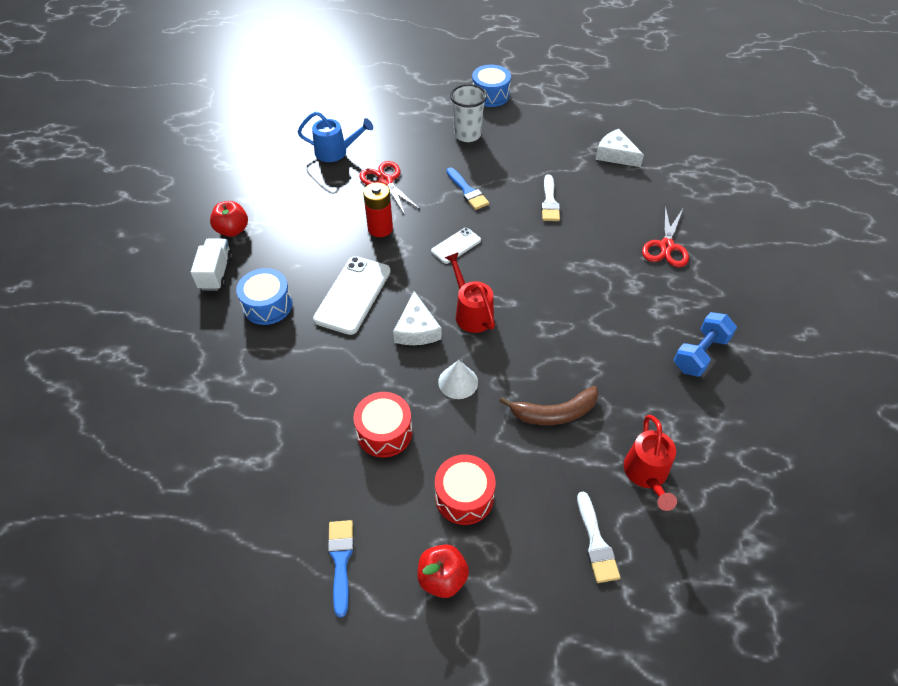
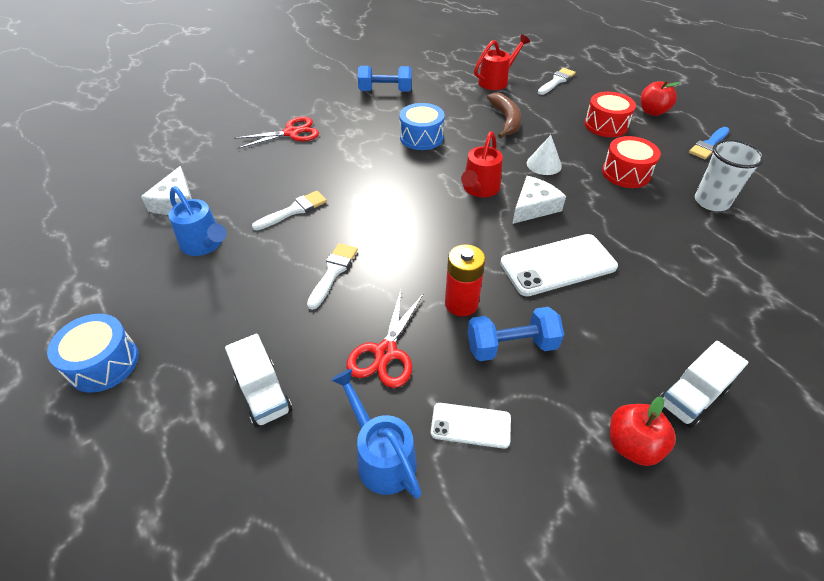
camera: 130 degrees left, 5 degrees down
(267, 305) = (652, 315): blue drum -> blue drum (421, 137)
(330, 228) = (511, 346): none -> blue dumbbell
(412, 133) = (263, 393): none -> white truck
(456, 246) = (419, 237): white phone -> white phone (470, 425)
(467, 135) = (223, 332): white cup -> white cup (711, 202)
(467, 191) = (333, 272): blue brush -> white brush
(552, 152) = (205, 245): none -> blue watering can
(554, 413) = (506, 120): brown banana -> brown banana turned 45 degrees clockwise

